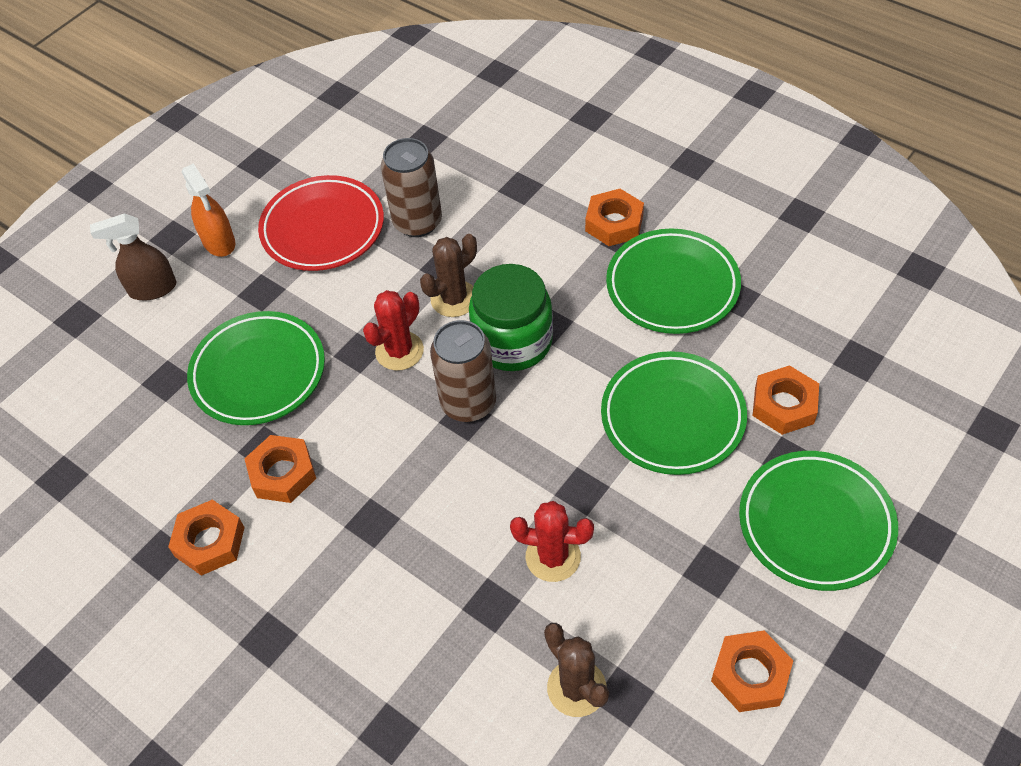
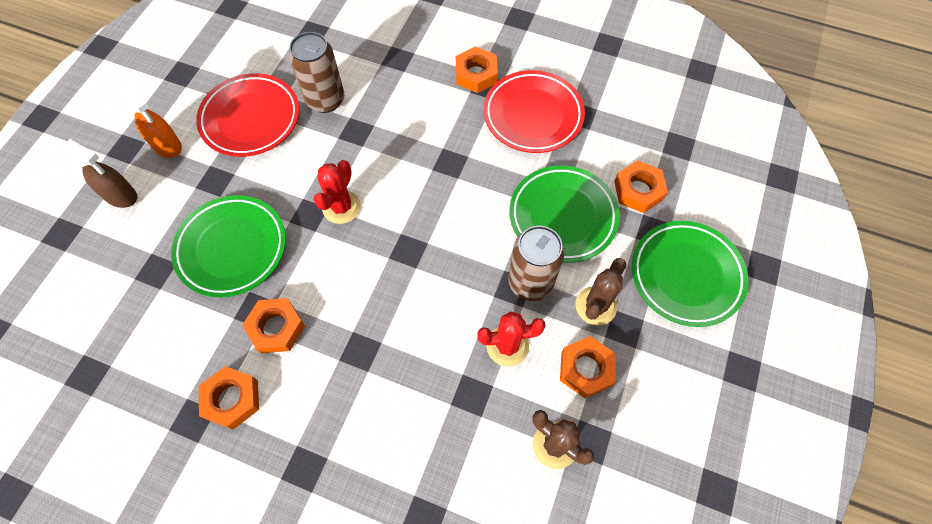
camera: 20 degrees left, 10 degrees up
(152, 289) = (121, 196): brown spray bottle -> brown spray bottle turned 120 degrees counterclockwise
(454, 299) = (372, 156): brown cactus -> brown cactus (595, 306)
(468, 403) = (407, 238): brown can -> brown can (530, 282)
(513, 341) = (427, 182): green jar -> none
(672, 286) = (533, 115): green plate -> red plate
(750, 675) = (675, 401): orange nut -> orange nut (586, 369)

